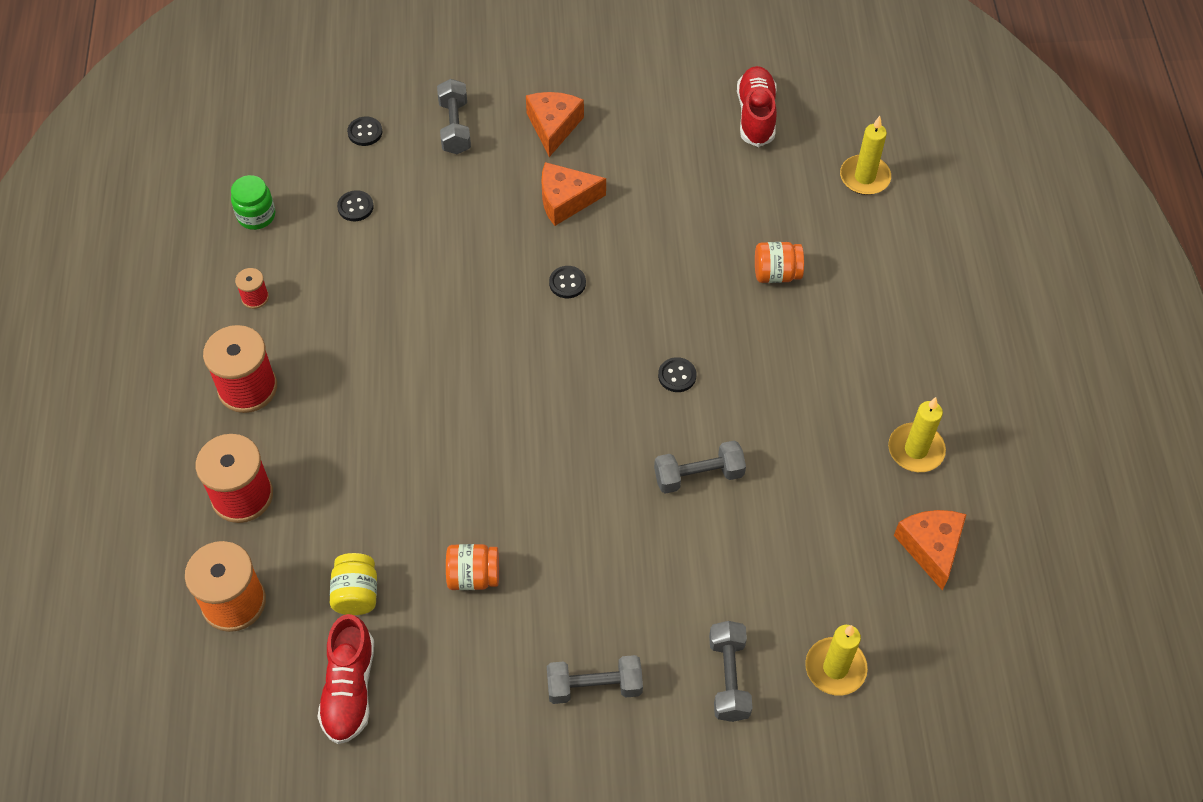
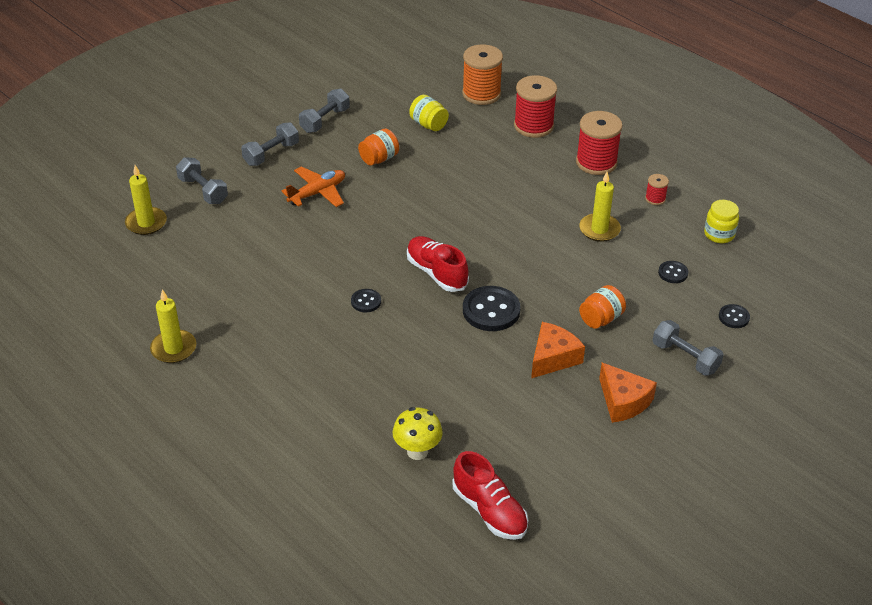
camera: 140 degrees right, 15 degrees down
(256, 216) = (719, 234): green jar -> yellow jar
(349, 689) = (389, 97): red shoe -> red shoe (436, 273)
(567, 283) = (491, 310): black button -> black button, size x1.90
(596, 570) = (317, 193): none -> orange plane
(698, 475) = (302, 261): grey dumbbell -> grey dumbbell (325, 120)
(768, 196) = (417, 451): none -> yellow mushroom
(776, 274) = (360, 399): orange jar -> orange jar (601, 319)
(864, 177) = (356, 515): yellow candle -> yellow candle (599, 229)
(931, 548) = (127, 303): orange cheese -> none

